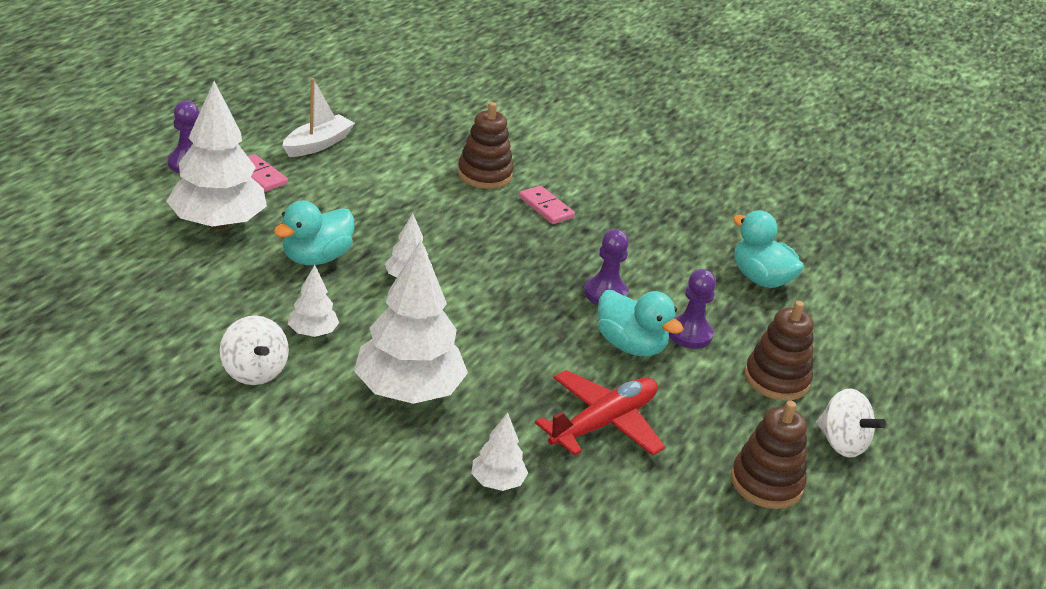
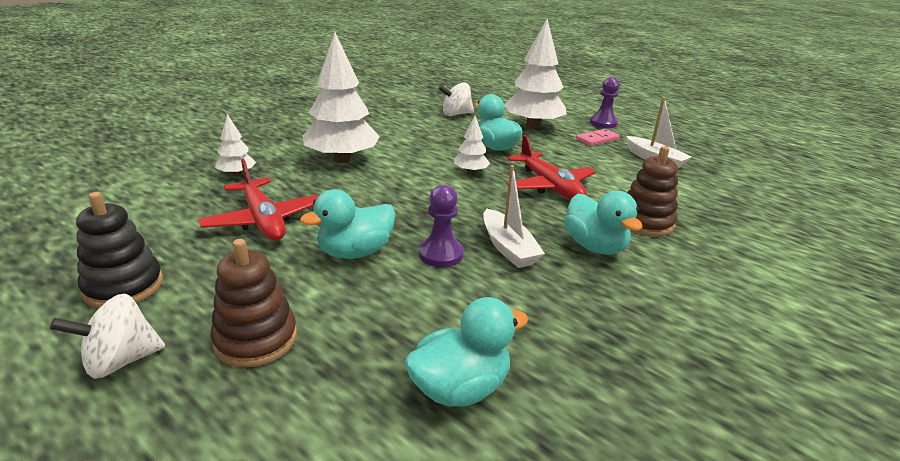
camera: 105 degrees right, 5 degrees down
(254, 372) = (380, 125): white spinning top -> white spinning top (456, 114)
(313, 332) = (412, 140): white tree -> none
(425, 223) = (549, 186): none -> red plane
(546, 207) = (595, 246): pink domino -> turquoise duck
(573, 255) = (508, 248): none -> white boat
(689, 334) = (360, 293): purple pawn -> none
(766, 483) = (123, 286): brown stacking toy -> black stacking toy

